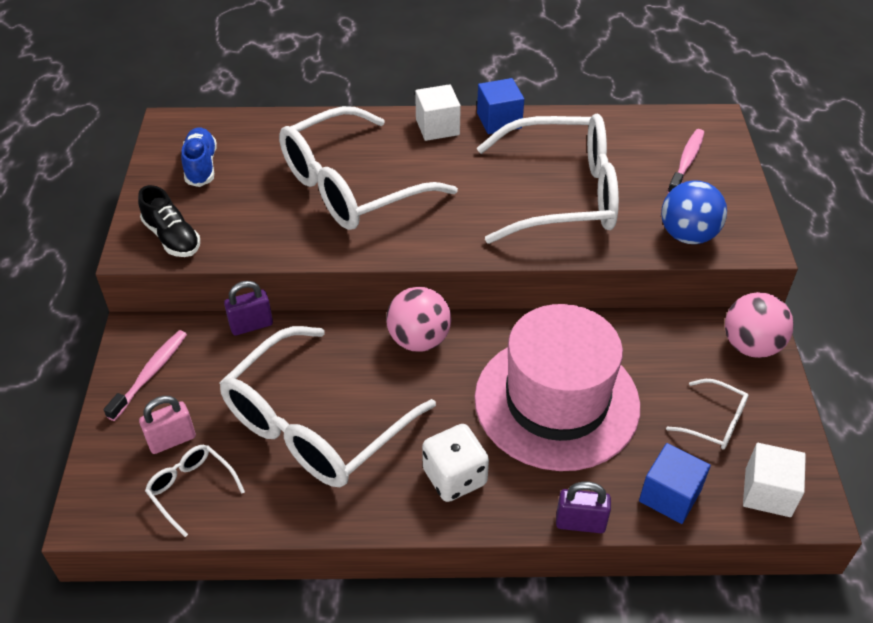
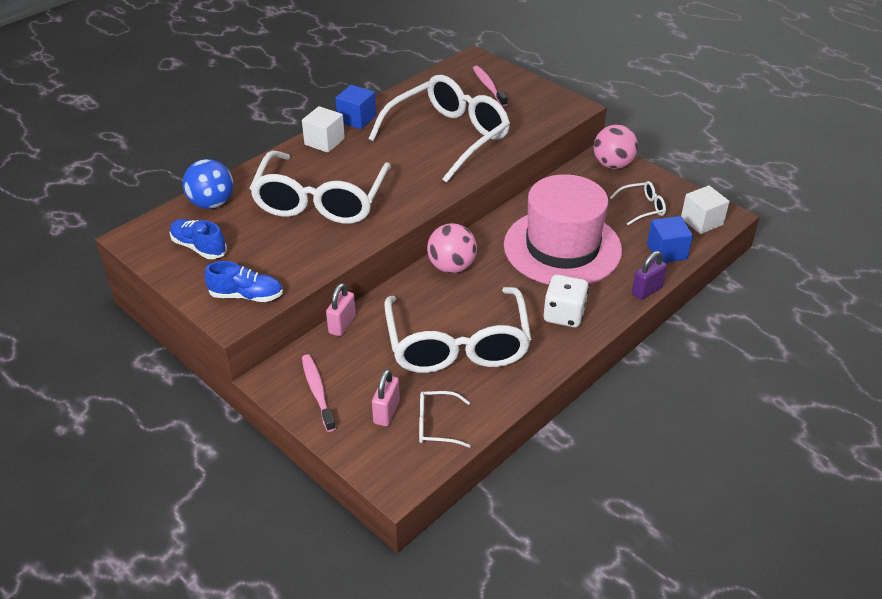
camera: 45 degrees left, 5 degrees down
(172, 238) = (246, 296): black shoe -> blue shoe
(251, 325) = (342, 325): purple padlock -> pink padlock
(687, 235) = (538, 120): blue ball -> blue ball (212, 203)

